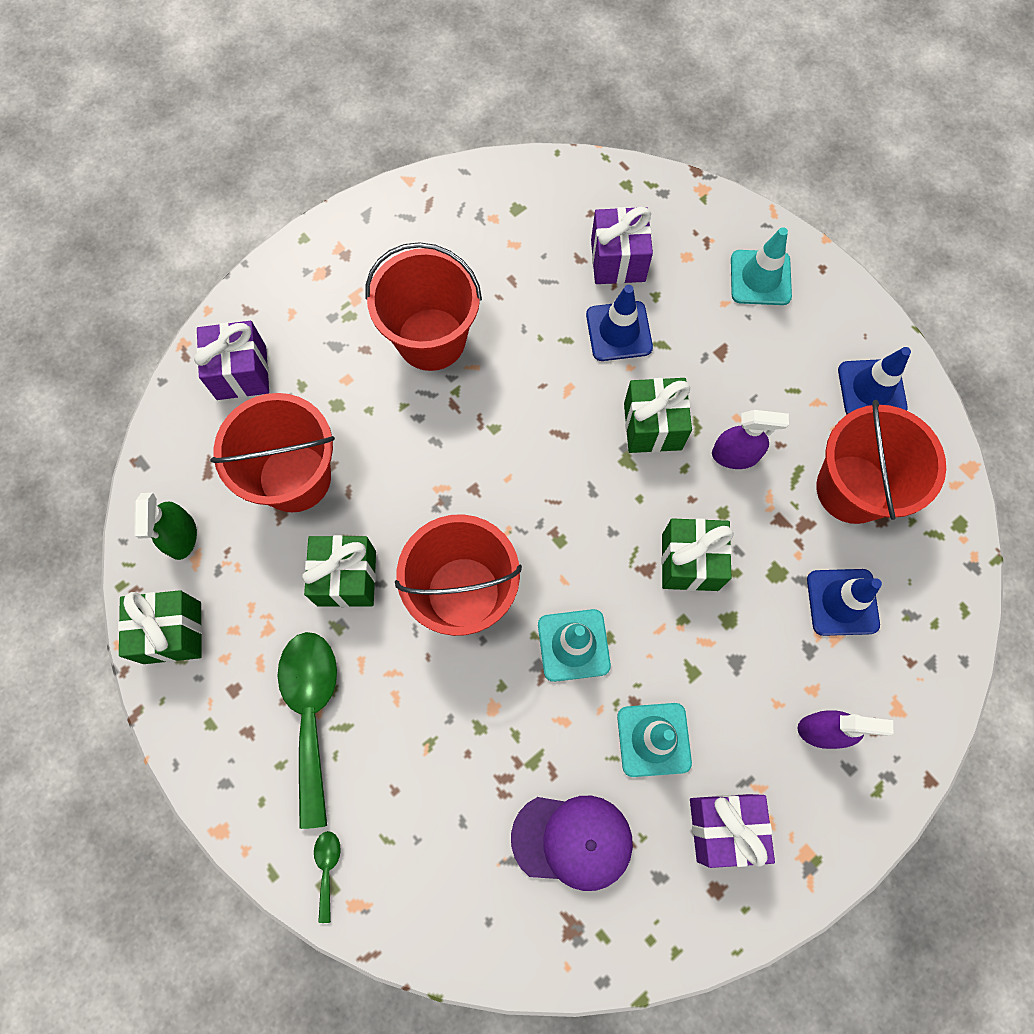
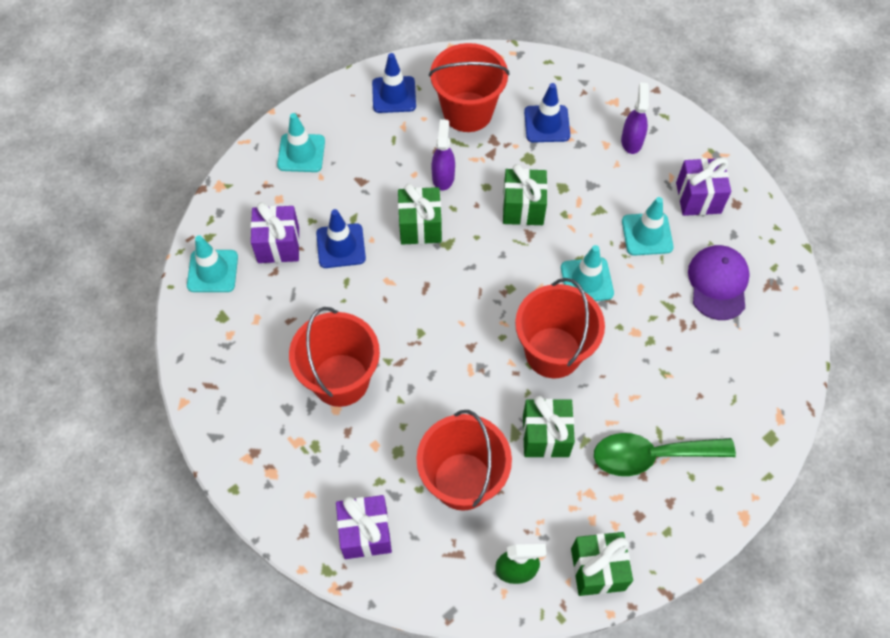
camera: 90 degrees left, 10 degrees down
(327, 868) = (759, 438): green spoon -> none
(578, 193) = (212, 271): none -> turquoise traffic cone

